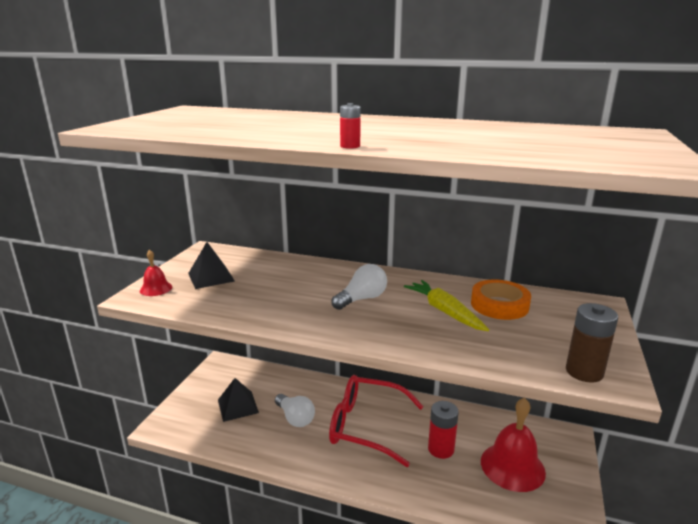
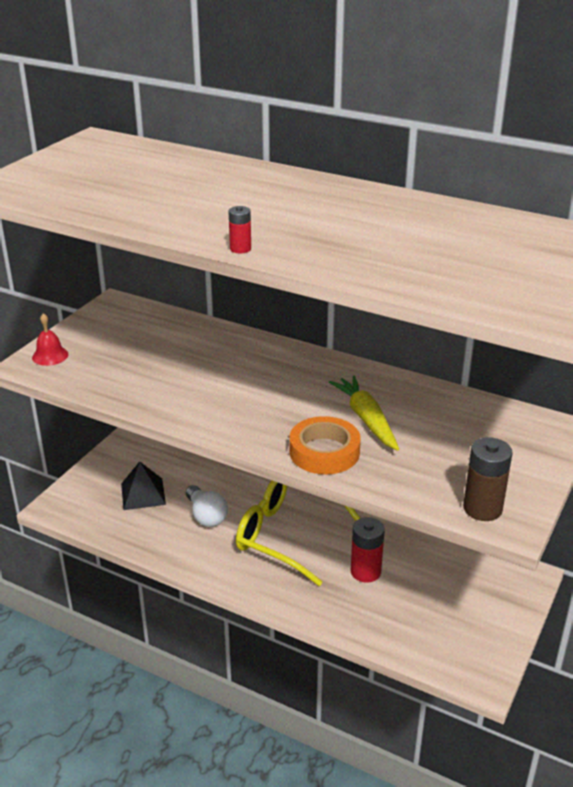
camera: 10 degrees right, 10 degrees up
(211, 277) = (113, 345): black pyramid -> none
(362, 299) = (277, 393): white light bulb -> none
(367, 426) = (288, 535): red glasses -> yellow glasses
(499, 305) = (435, 417): orange tape -> orange tape (324, 452)
(512, 466) = (442, 601): red bell -> none

